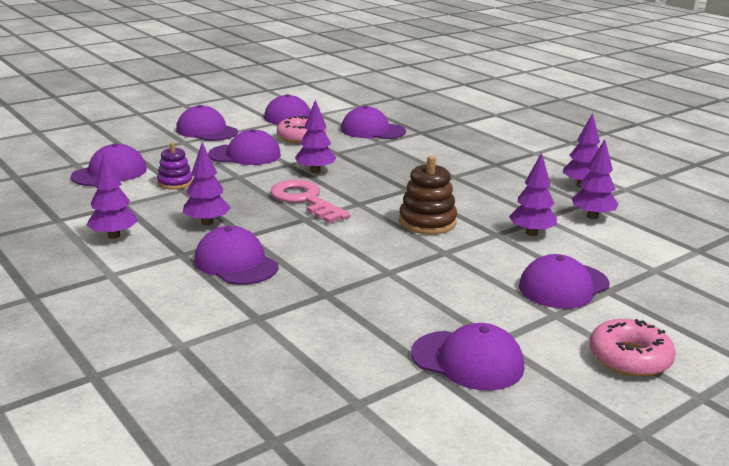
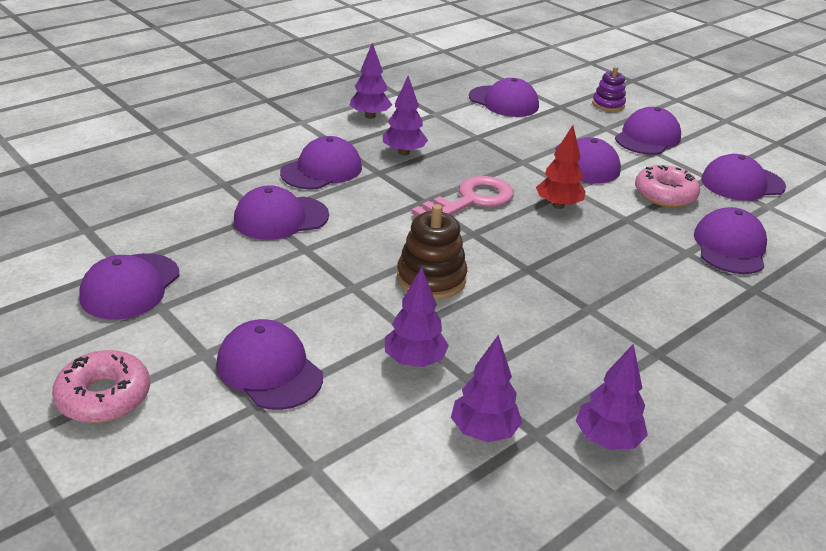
camera: 85 degrees right, 10 degrees up
(175, 183) = (492, 132): purple stacking toy -> purple stacking toy (608, 104)
(315, 171) = (558, 205): purple tree -> red tree
(333, 284) = (280, 218): none -> purple cap

